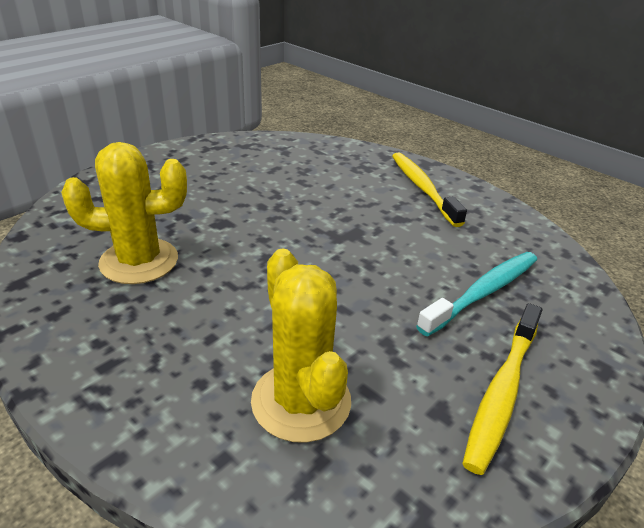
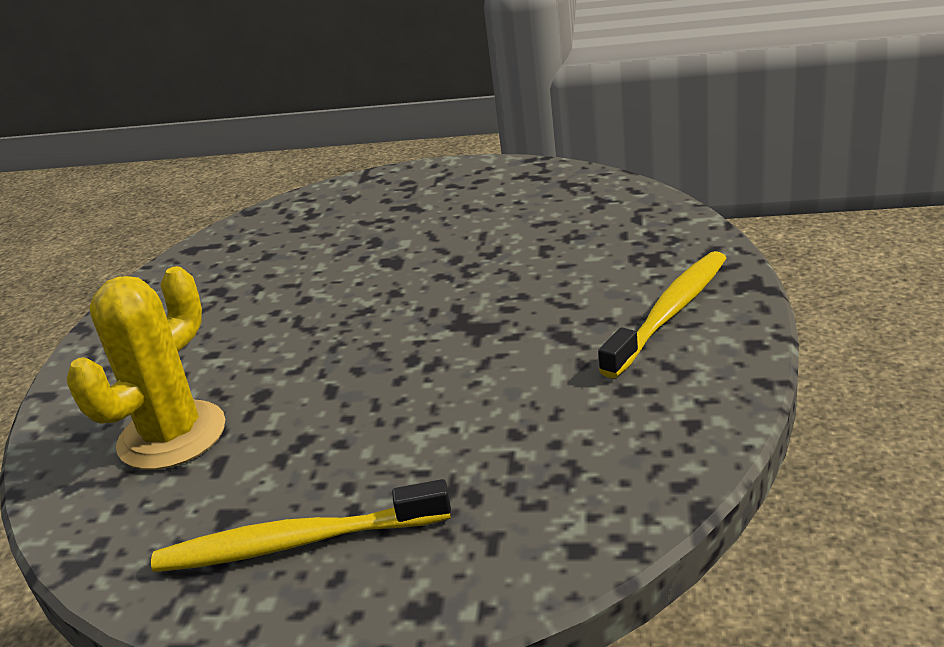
camera: 60 degrees right, 5 degrees down
(139, 261) = (278, 267): yellow cactus -> none
(483, 292) = (476, 457): turquoise toothbrush -> none

